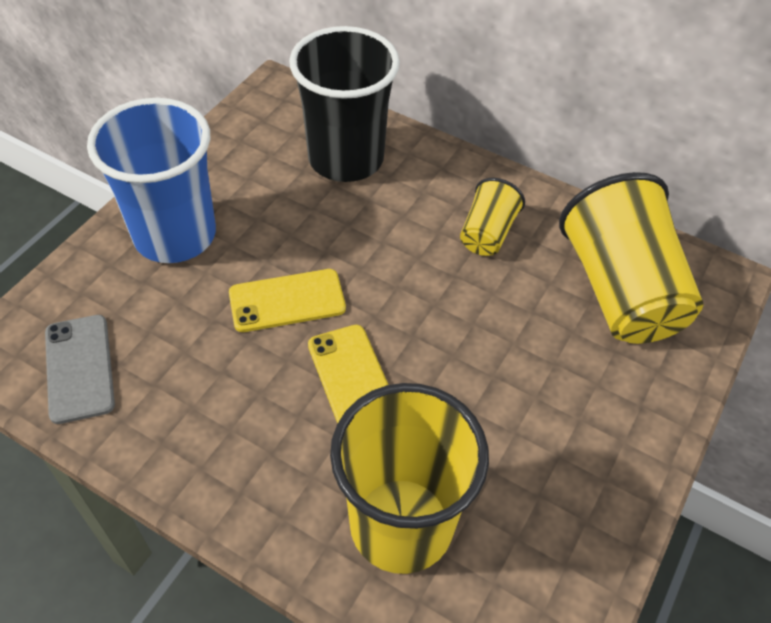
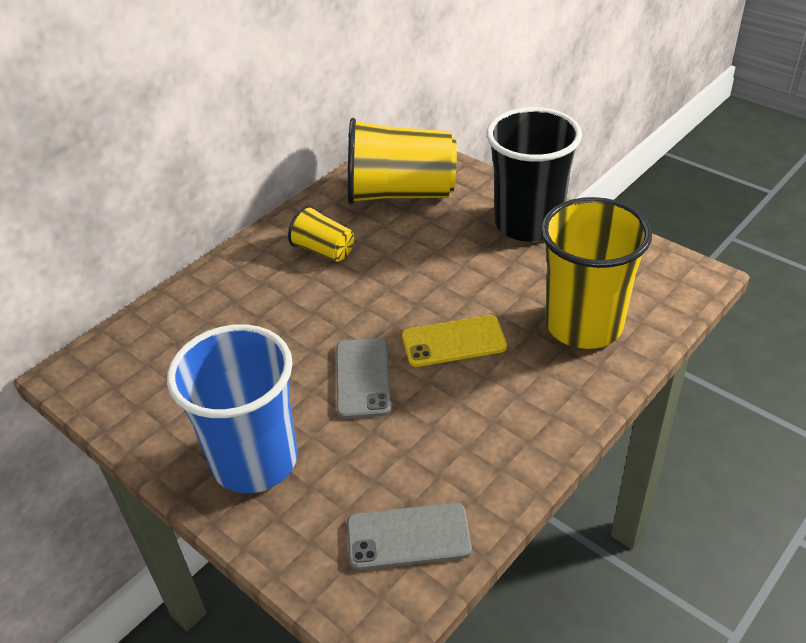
camera: 75 degrees left, 10 degrees down
(287, 301) = (363, 378): yellow phone -> grey phone
(346, 159) = (200, 327): black cup -> black cup (528, 224)

